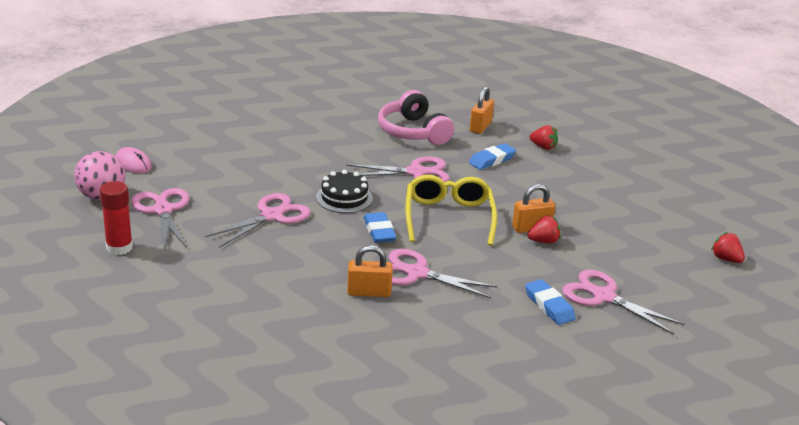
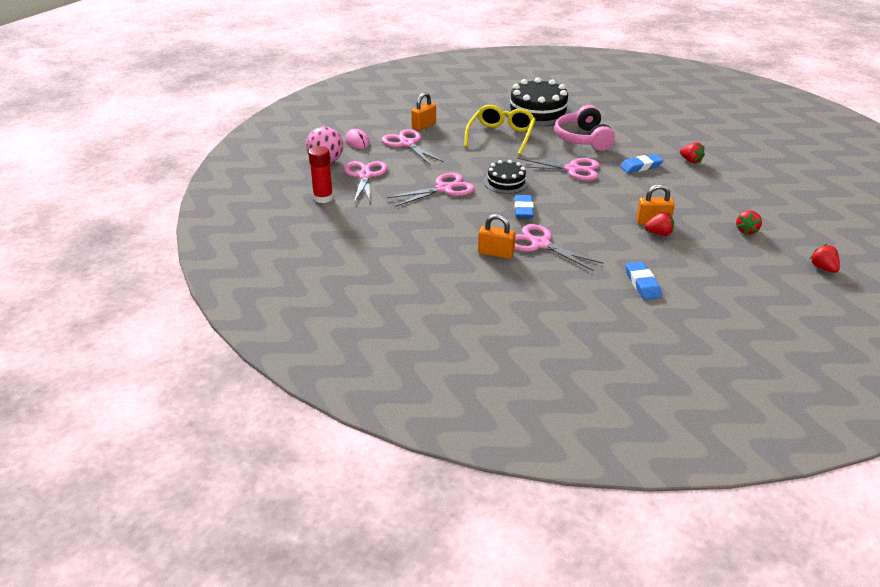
camera: 20 degrees right, 5 degrees up
(345, 100) = (538, 111): none -> black cake
(448, 217) = (585, 206): yellow glasses -> yellow glasses (501, 136)
(480, 127) = (642, 140): orange padlock -> orange padlock (424, 126)
(603, 297) = (694, 283): pink scissors -> pink scissors (407, 144)
(633, 225) = (746, 230): none -> red strawberry

